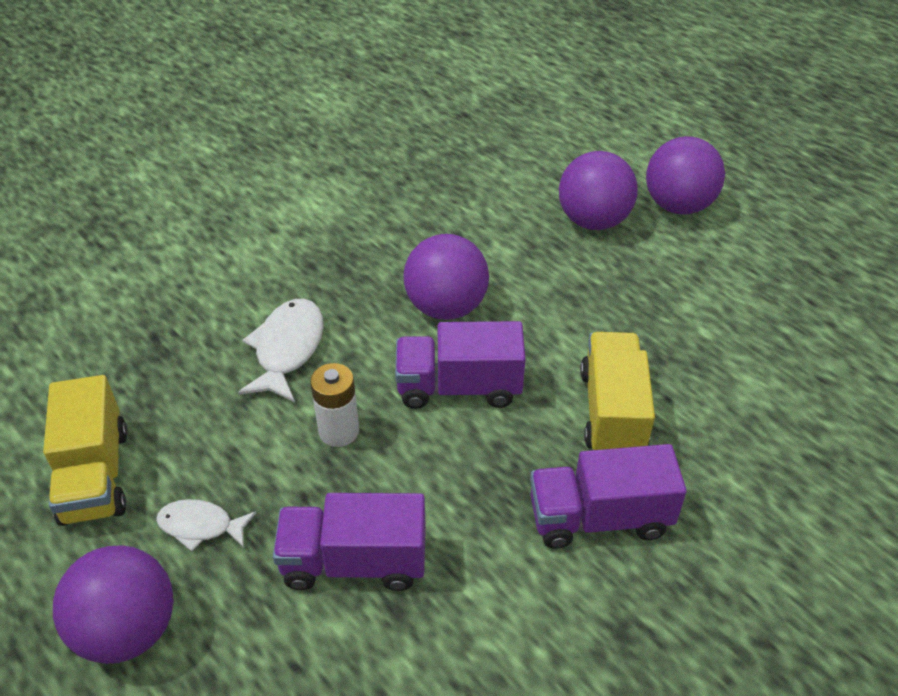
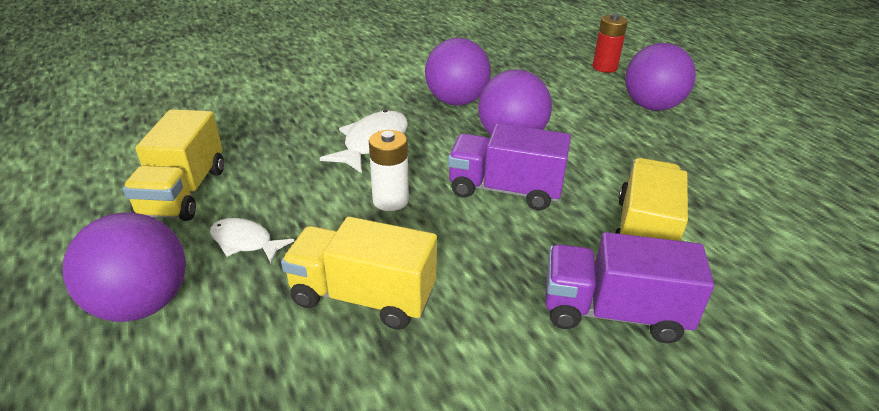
camera: 15 degrees right, 10 degrees down
(354, 561) = (363, 296): purple truck -> yellow truck
(528, 162) = (604, 67): none -> red battery
(678, 205) = (729, 108): purple ball -> purple ball (456, 101)

